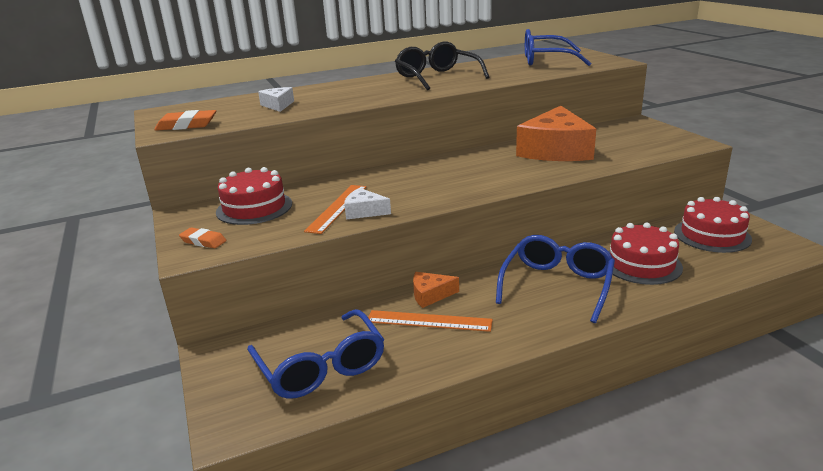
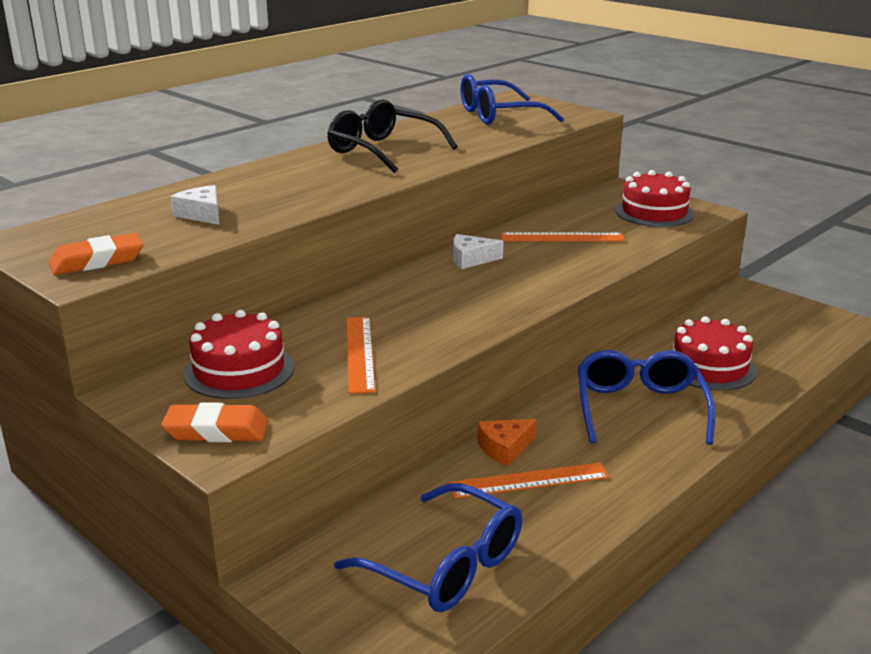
camera: 25 degrees left, 0 degrees up
(203, 241) = (217, 430): orange eraser -> orange eraser, size x1.52
(364, 211) = (401, 353): white cheese -> white cheese (471, 259)
(555, 150) = (562, 237): orange cheese -> orange ruler
(712, 235) = (756, 320): red cake -> red cake (654, 212)

